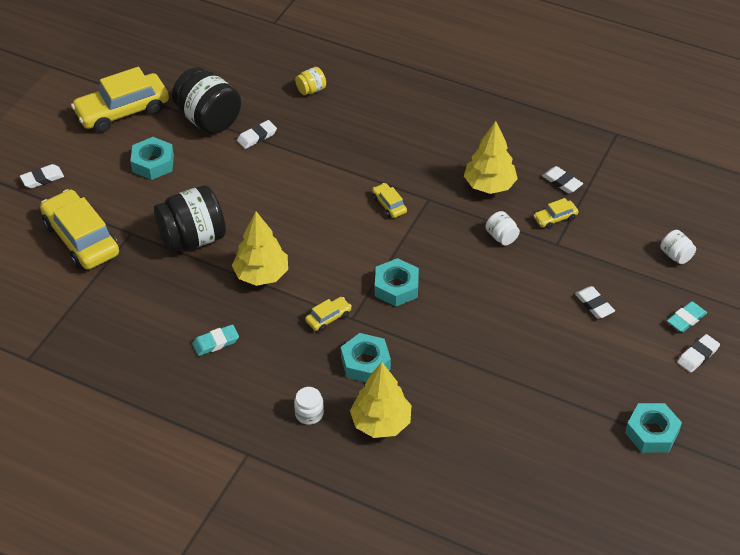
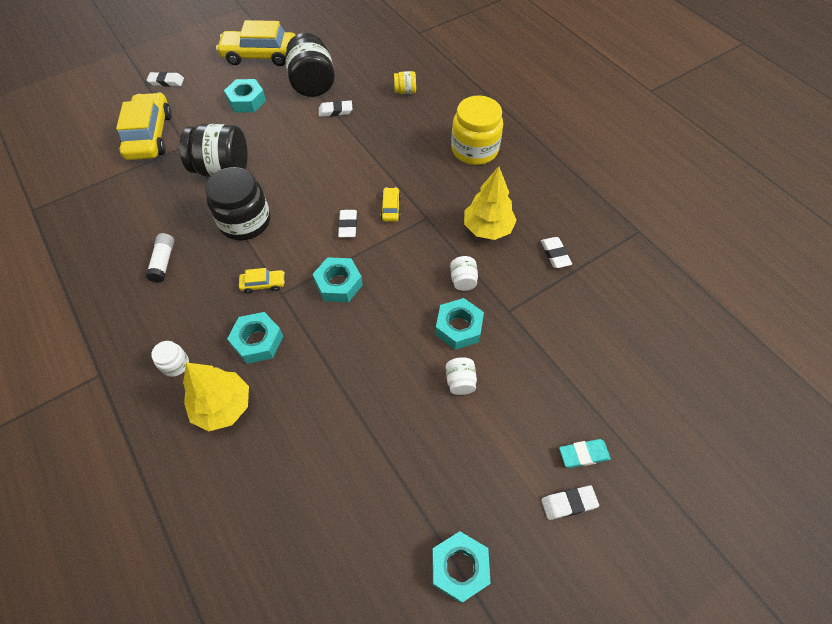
camera: 30 degrees right, 10 degrees up
(216, 342) = (163, 262): turquoise eraser -> white glue stick
(261, 275) = (245, 222): yellow tree -> black jar
(424, 120) = (474, 149): none -> yellow jar
(526, 275) = (458, 327): none -> turquoise nut
(555, 218) = (524, 285): yellow car -> none
(594, 305) = (500, 390): white eraser -> white eraser (348, 225)
(676, 255) = (618, 379): white jar -> white jar (460, 381)

